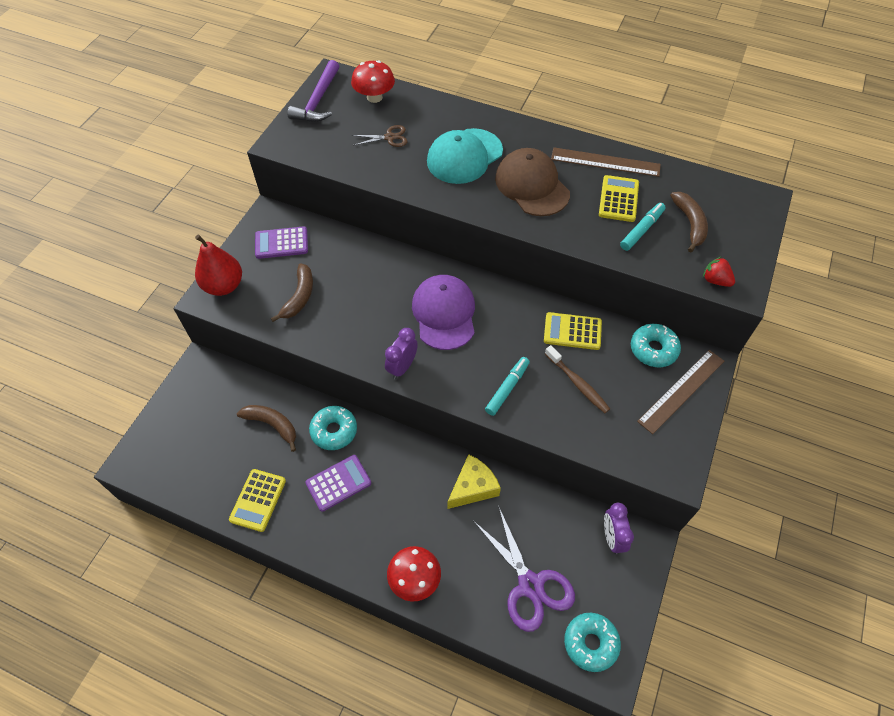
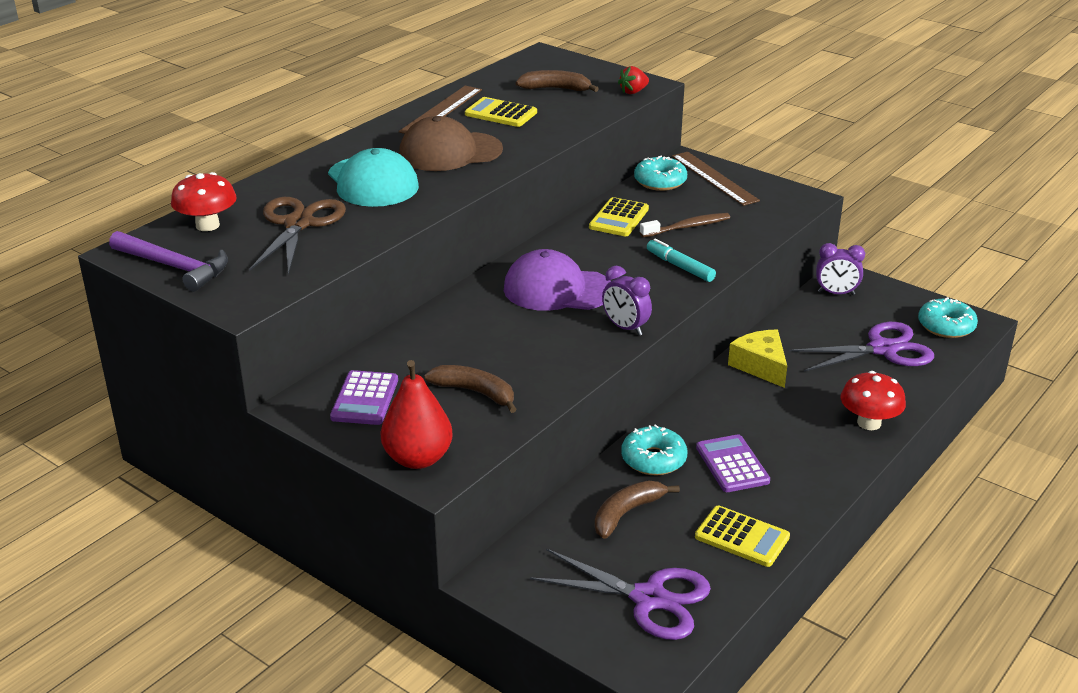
camera: 75 degrees left, 25 degrees down
(191, 453) = (648, 599): none -> purple scissors
(389, 137) = (298, 224): brown scissors -> brown scissors, size x1.91
(642, 230) = (551, 110): turquoise marker -> none

